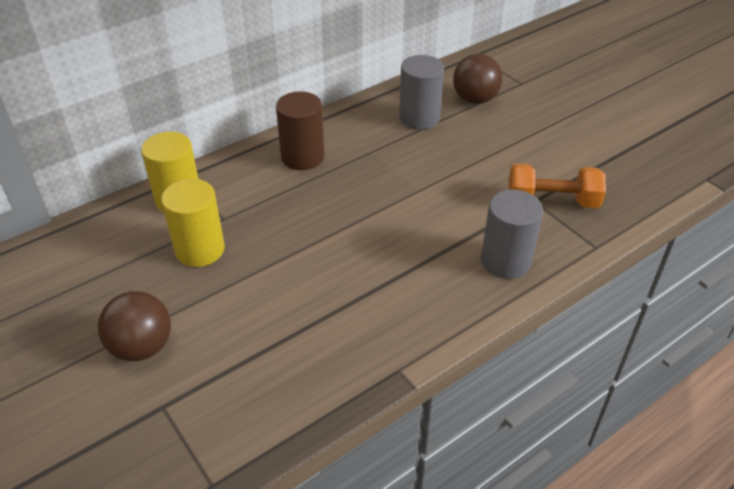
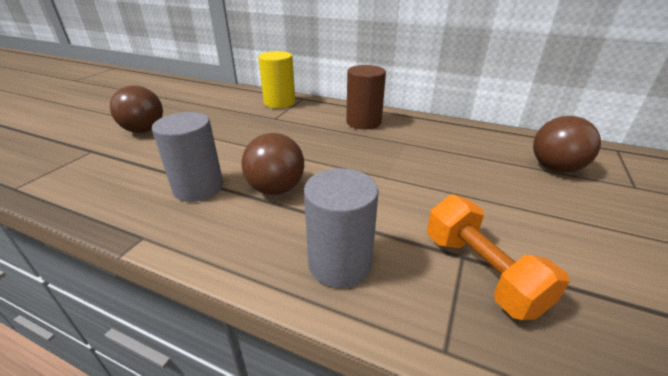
camera: 60 degrees right, 10 degrees down
(200, 249) = (240, 120): yellow cylinder -> none
(385, 264) = (276, 189): none -> brown ball
(419, 118) = (479, 150): grey cylinder -> grey cylinder (198, 188)

